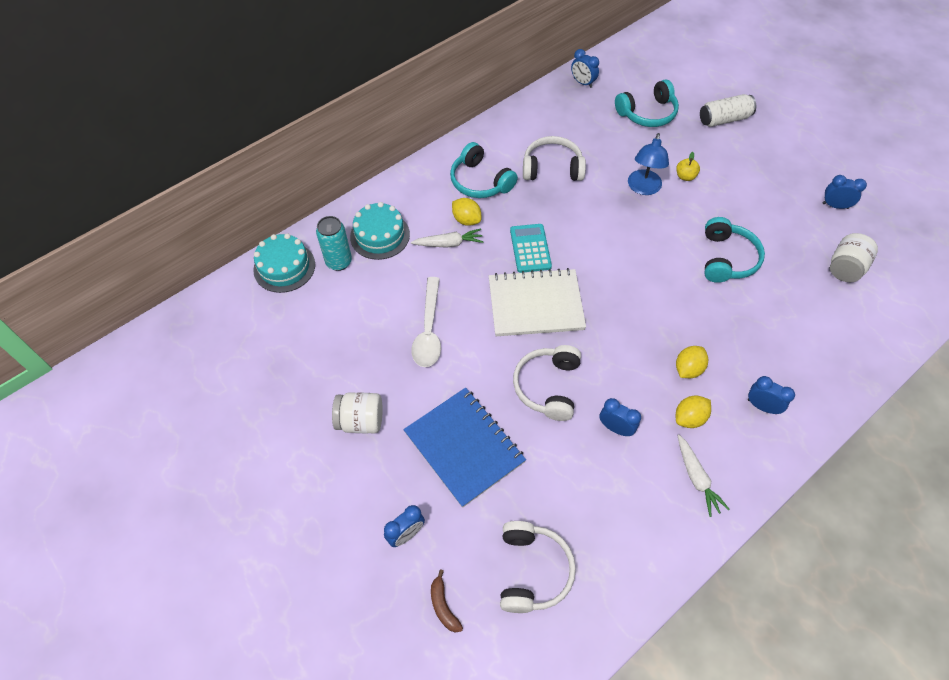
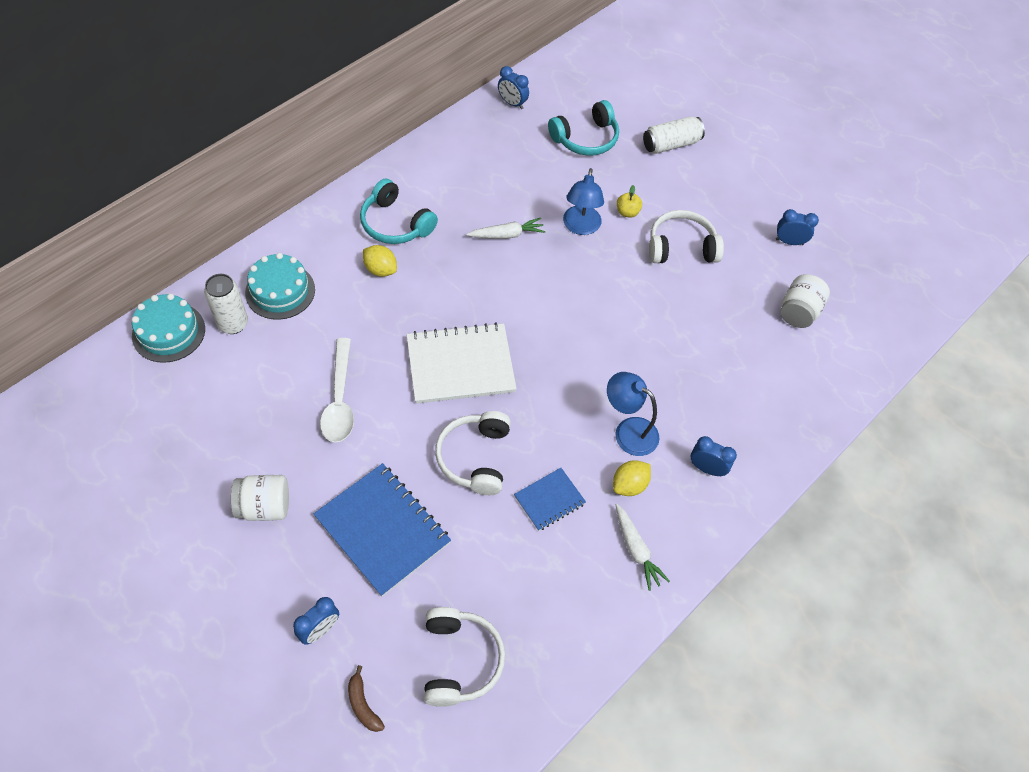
camera: 10 degrees left, 0 degrees up
(339, 262) = (233, 324): turquoise can -> white can
(448, 243) = (360, 298): white carrot -> white carrot (507, 235)
(530, 248) = (454, 301): turquoise calculator -> none
(552, 168) = (478, 206): white headphones -> white headphones (681, 247)
(615, 428) = (549, 500): blue clock -> blue notebook
(688, 369) = (628, 431): yellow lemon -> blue lamp
(727, 259) = (672, 305): turquoise headphones -> none

